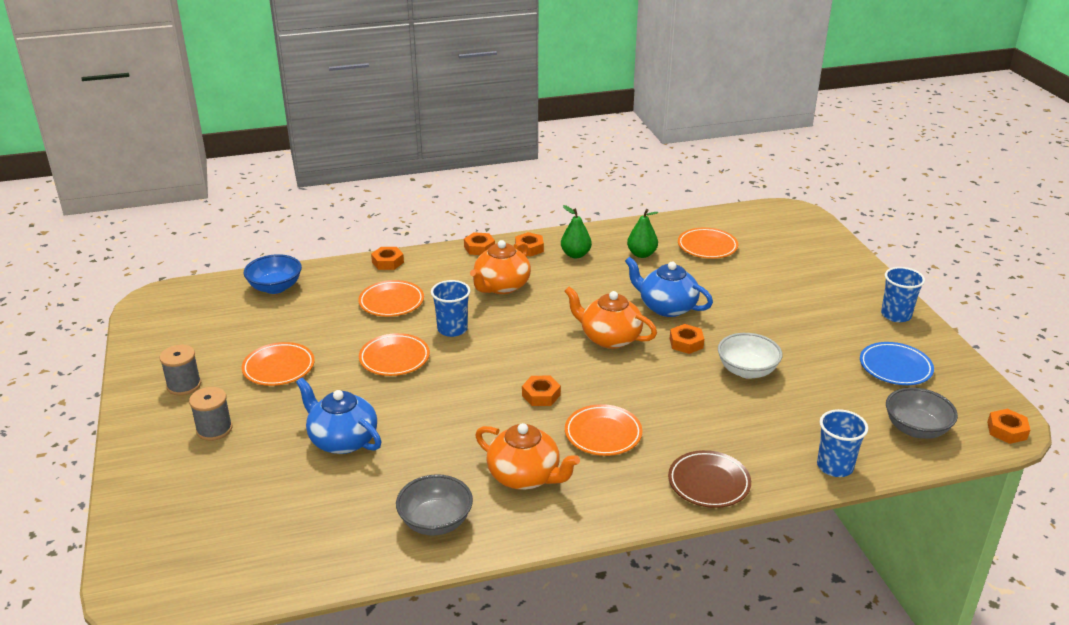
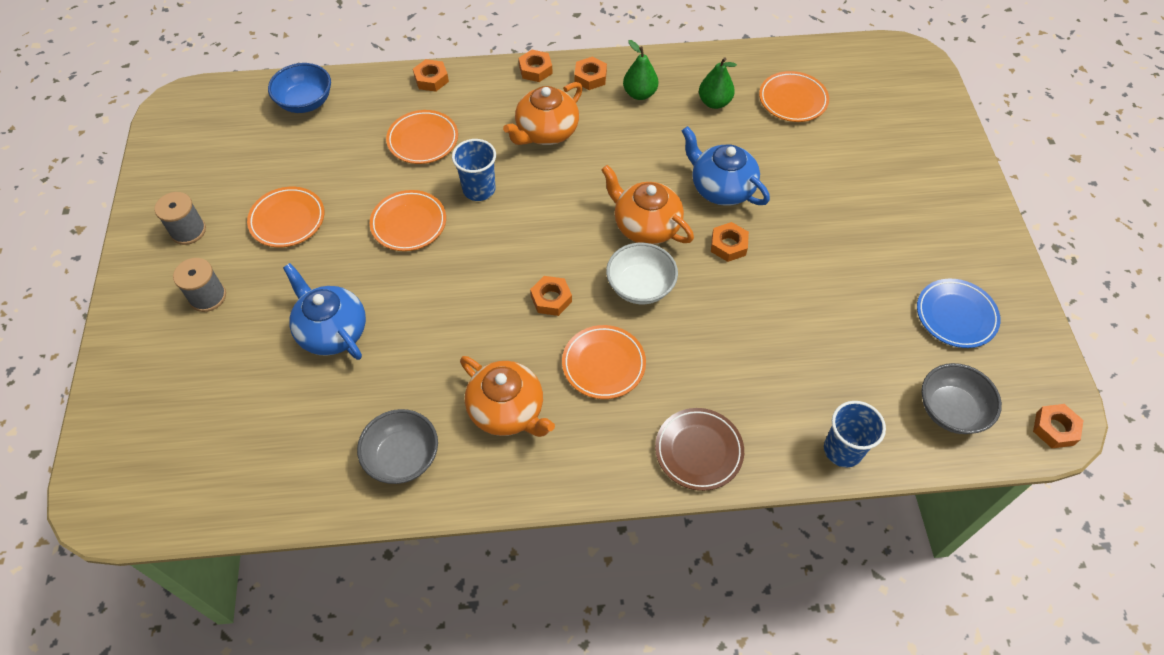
camera: 10 degrees right, 25 degrees up
(747, 370) = (785, 296): white bowl -> white bowl (640, 286)
(896, 315) = (981, 236): blue cup -> none

